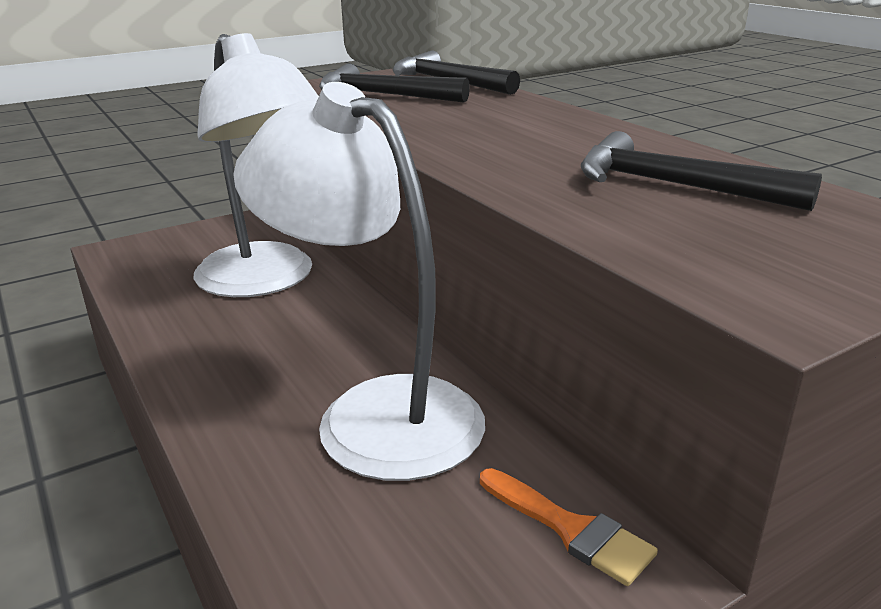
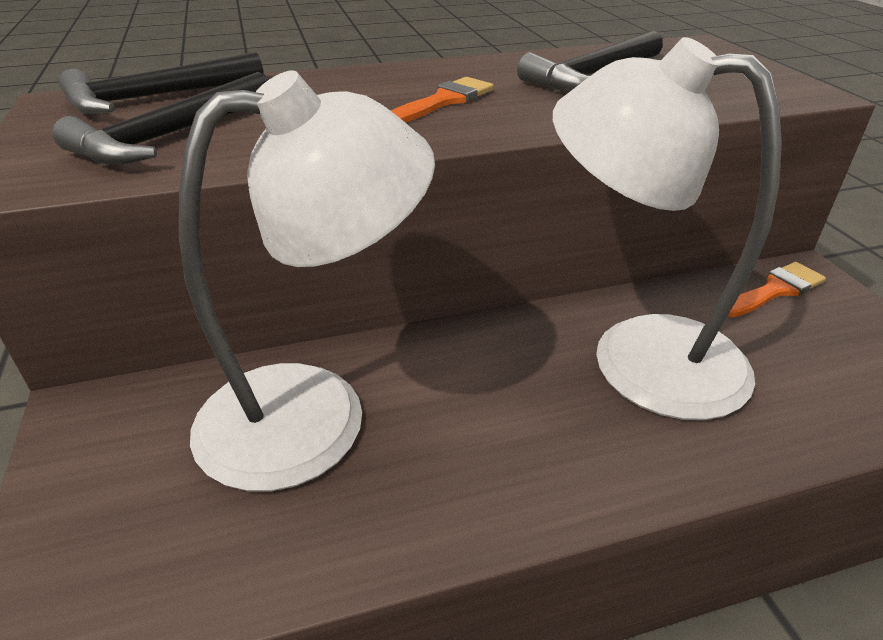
camera: 75 degrees left, 10 degrees up
(375, 412) = (637, 356): white lamp -> white lamp turned 60 degrees clockwise
(519, 142) = (444, 101): none -> orange brush

